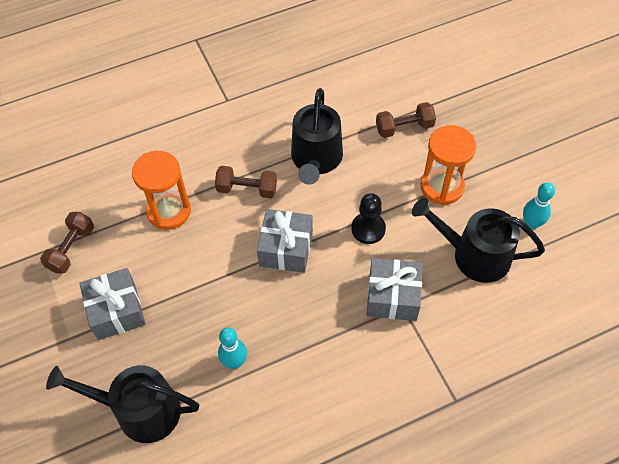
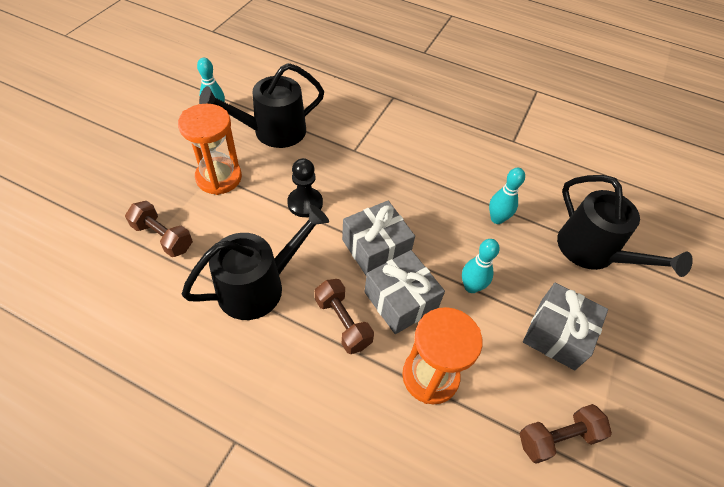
camera: 135 degrees left, 5 degrees down
(199, 286) = (471, 287): none -> turquoise bowling pin
(392, 297) = (352, 158): grey gift -> grey gift (400, 300)
(474, 255) = (273, 131): black watering can -> black watering can turned 90 degrees clockwise

